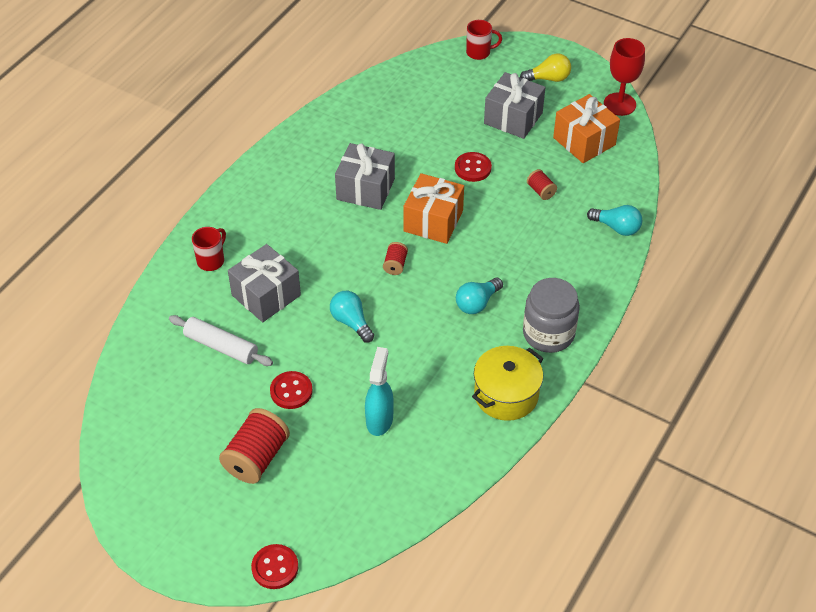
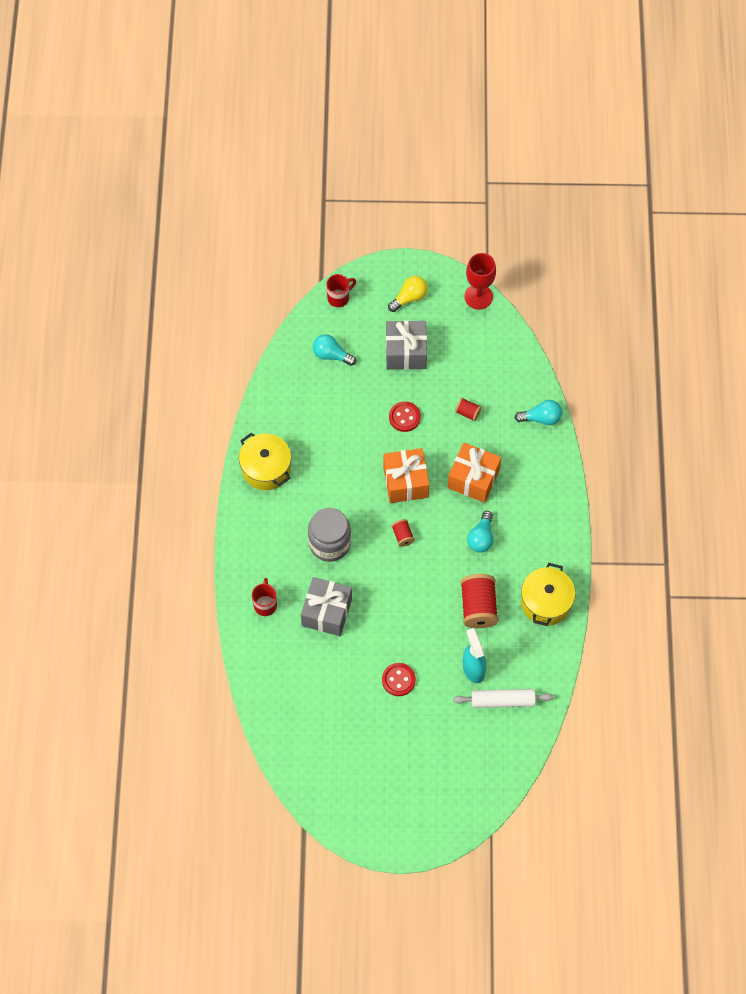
camera: 30 degrees left, 15 degrees up
(221, 346) = (324, 672): white rolling pin -> white rolling pin (502, 701)
(256, 458) = (410, 743): red spool -> red spool (478, 607)
(275, 567) = (476, 813): red button -> none
(304, 152) = (266, 468): none -> yellow pot
(351, 322) = (403, 601): turquoise light bulb -> turquoise light bulb (331, 355)
(365, 189) = (336, 479): grey gift -> none
(548, 333) = (545, 537): grey jar -> grey jar (330, 543)
(584, 141) = (472, 348): orange gift -> orange gift (473, 479)

